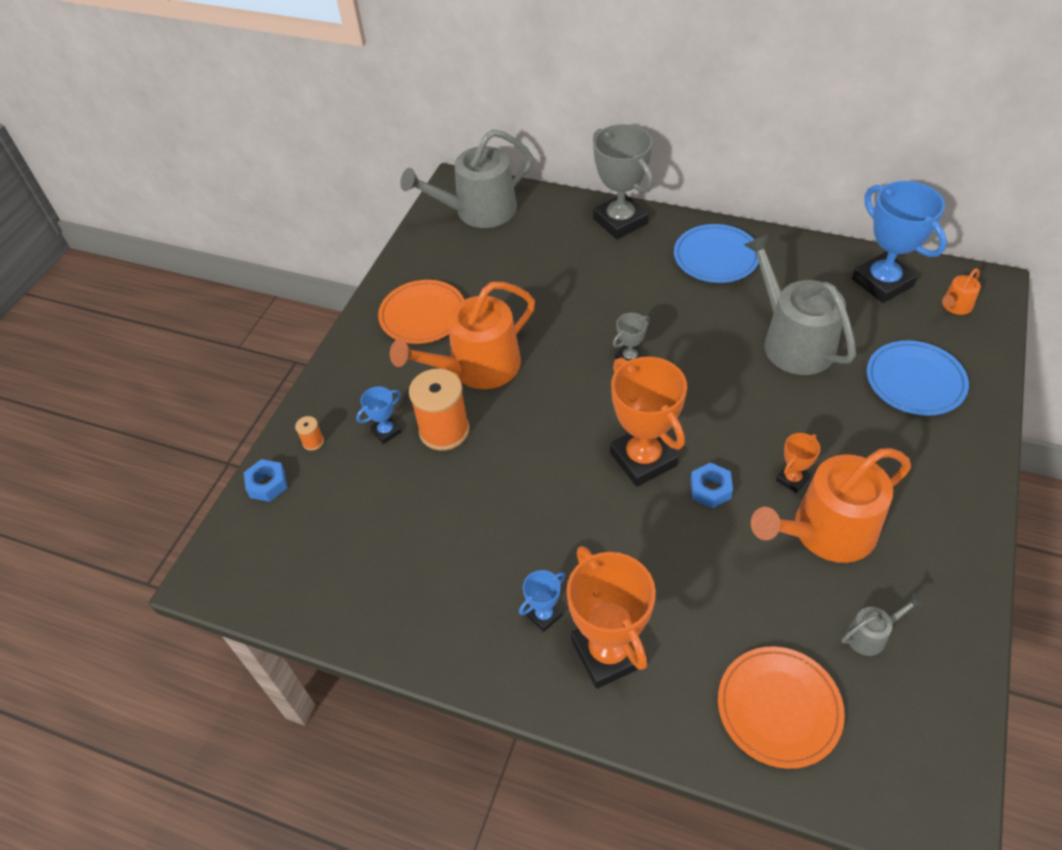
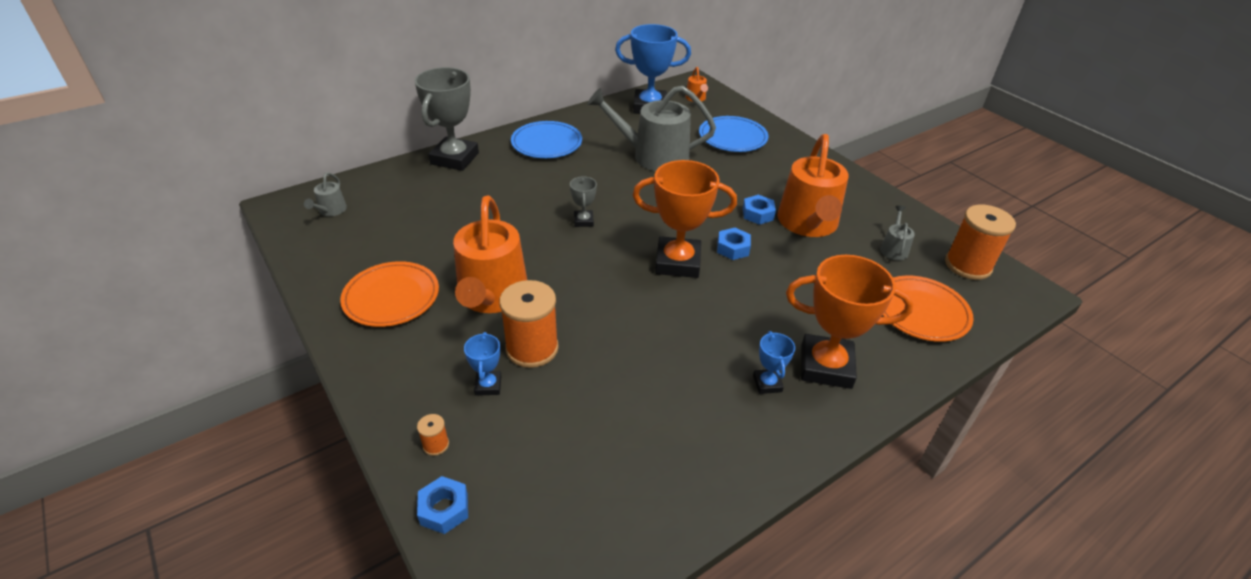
camera: 60 degrees left, 10 degrees down
(479, 211) = (331, 210): grey watering can -> grey watering can, size x0.43
(620, 221) = (454, 158): grey trophy -> grey trophy turned 75 degrees counterclockwise
(792, 479) = (757, 214): orange trophy -> blue nut
(923, 728) = (968, 265): none -> orange spool

